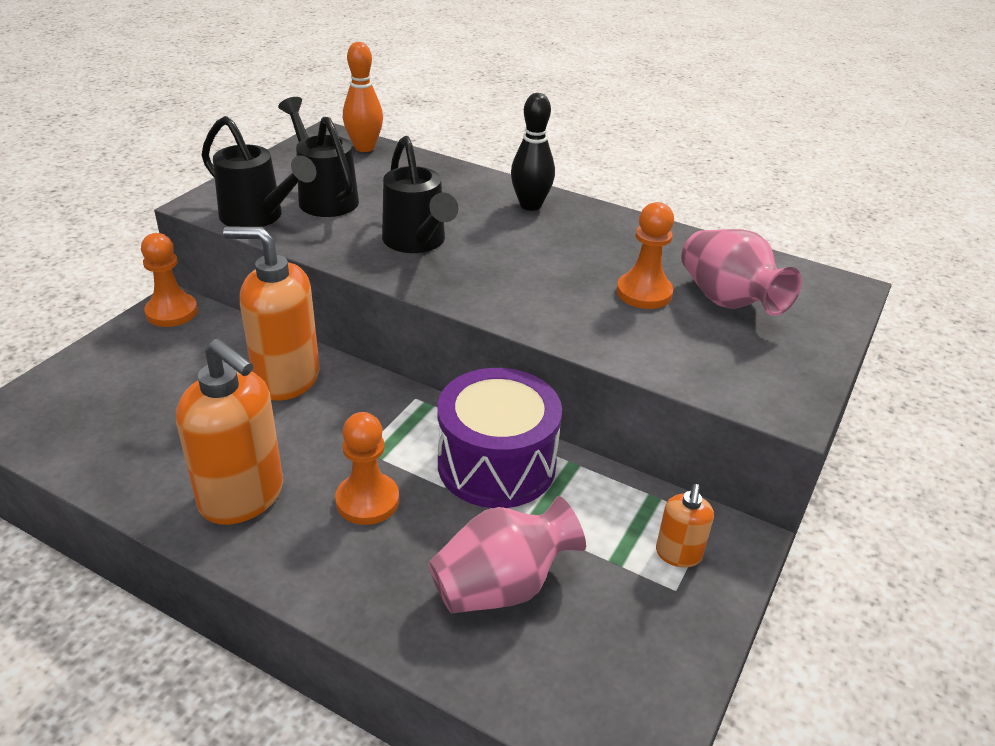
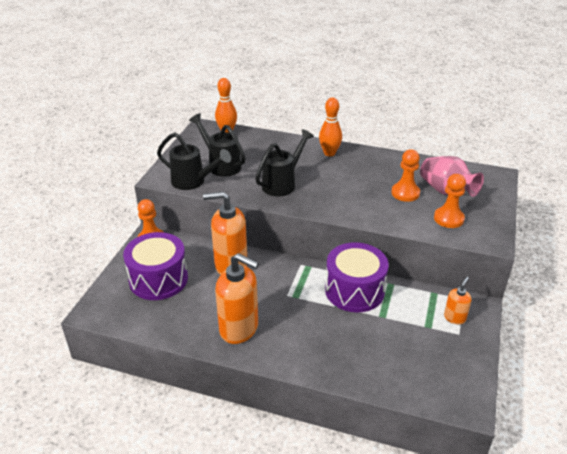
camera: 10 degrees left, 0 degrees up
(146, 381) = (158, 279): none -> purple drum
(367, 501) = (301, 319): orange pawn -> orange pawn (448, 218)
(417, 243) = (282, 183): black watering can -> black watering can turned 105 degrees counterclockwise
(501, 586) = (381, 347): pink vase -> none
(530, 205) = (329, 153): black bowling pin -> orange bowling pin
(678, 554) = (454, 318): orange soap dispenser -> orange soap dispenser turned 150 degrees counterclockwise

